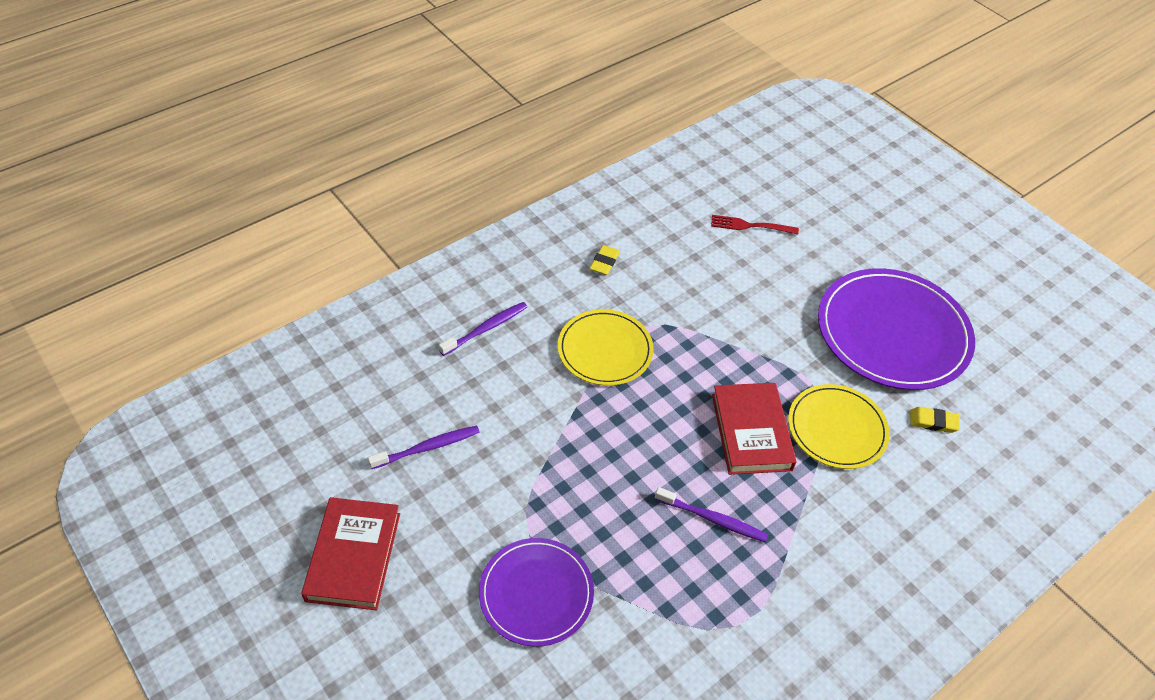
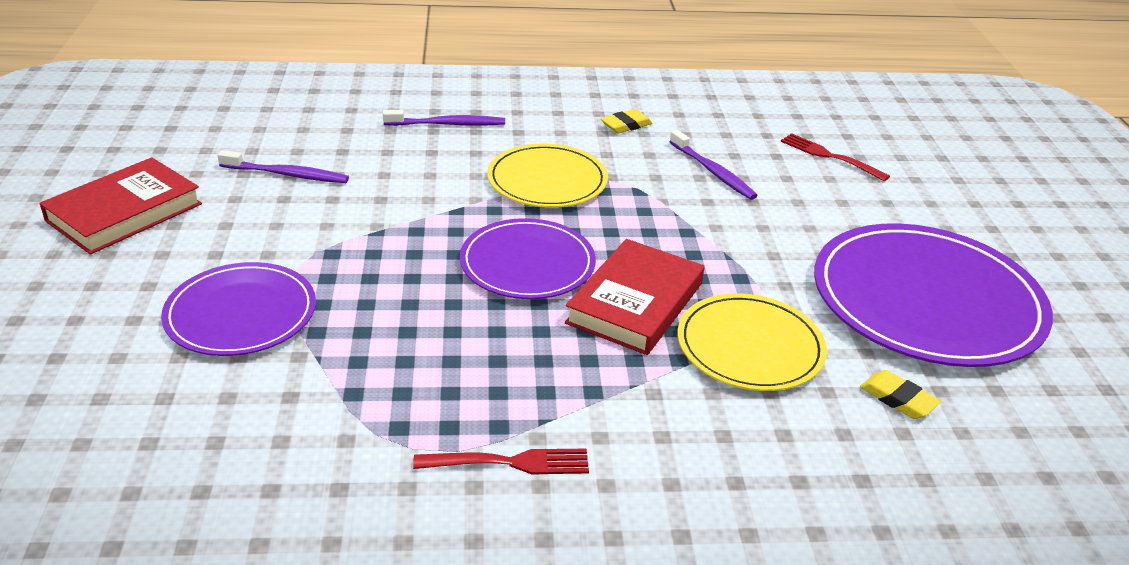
camera: 35 degrees right, 15 degrees down
(663, 436) = (527, 263): none -> purple plate
(713, 519) = (500, 349): purple toothbrush -> purple toothbrush (713, 172)
(793, 600) = (509, 463): none -> red fork

